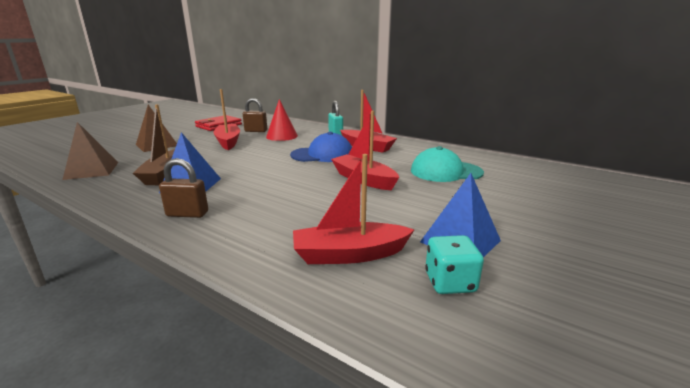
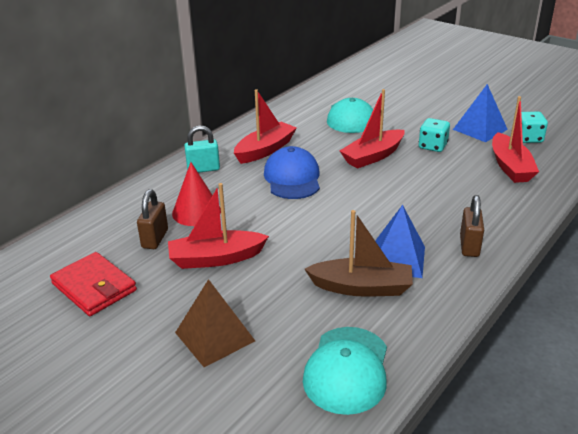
camera: 85 degrees left, 10 degrees up
(91, 170) = (347, 370): brown pyramid -> turquoise cap
(394, 207) = (432, 146): none -> turquoise dice

